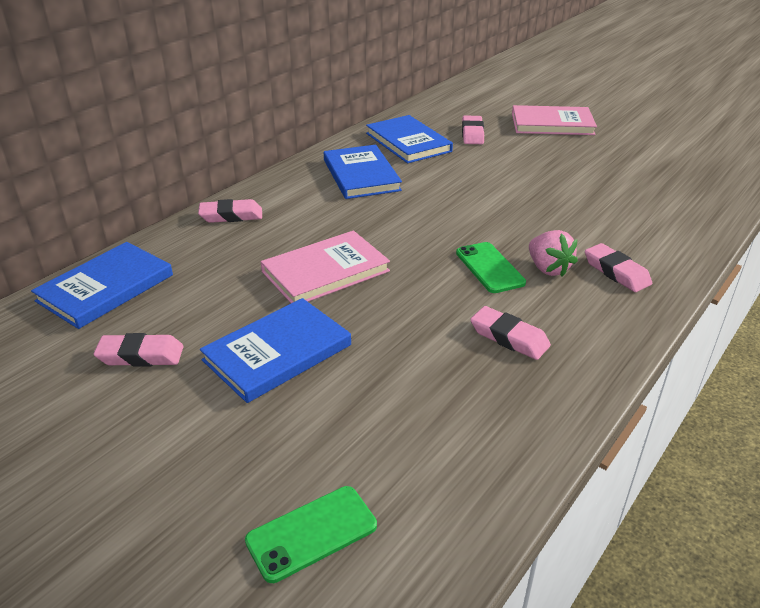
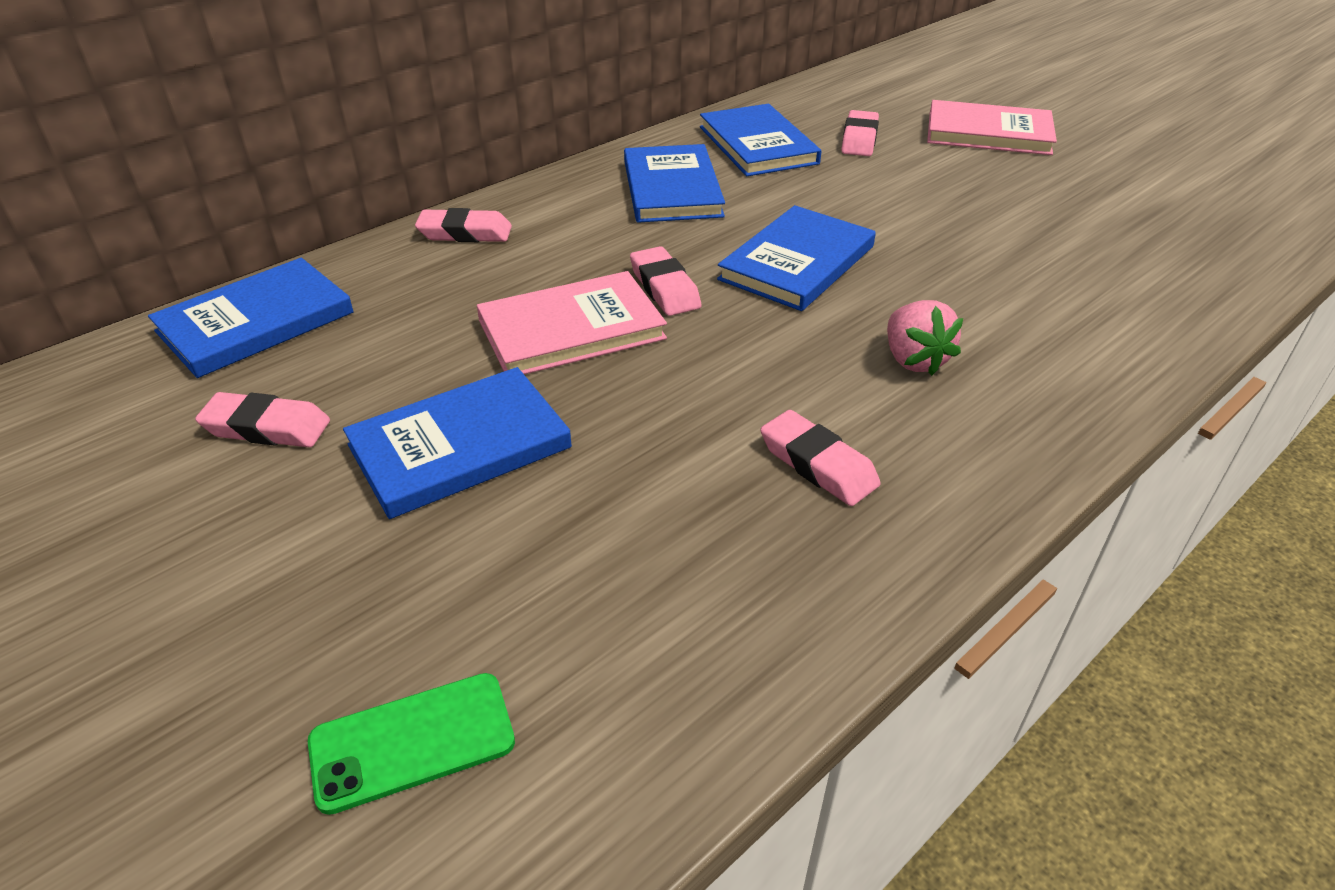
camera: 10 degrees right, 5 degrees up
(457, 216) = (797, 263): none -> blue book
(489, 268) = (822, 349): green phone -> none
(616, 272) = (1024, 377): pink eraser -> pink eraser (665, 288)

